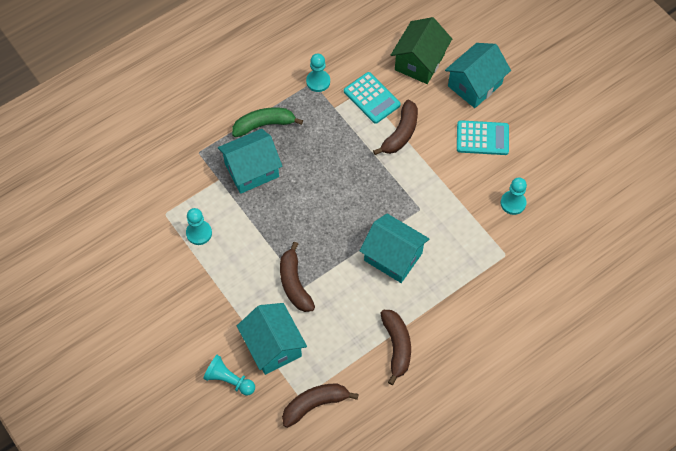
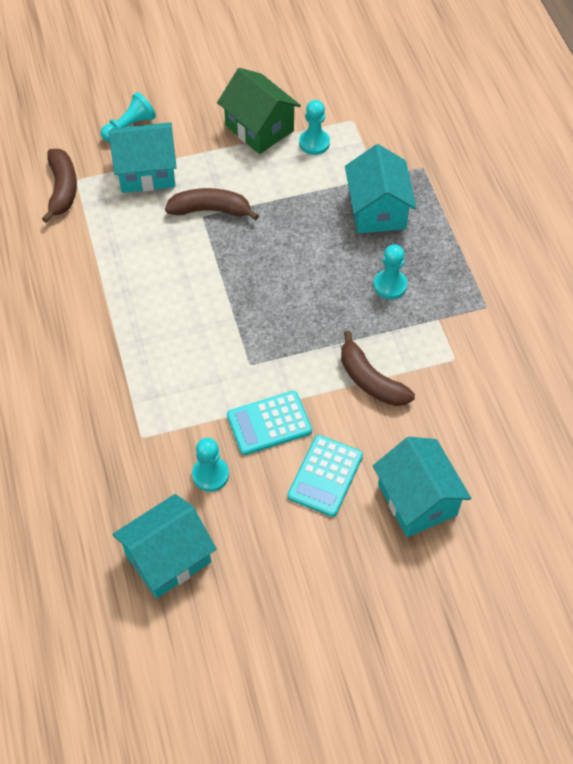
camera: 110 degrees right, 5 degrees down
(264, 125) = (438, 239): green banana -> none
(318, 81) = (486, 313): turquoise pawn -> turquoise pawn (390, 285)
(371, 98) = (438, 365): turquoise calculator -> turquoise calculator (269, 423)
(393, 257) = (198, 314): turquoise house -> turquoise house (168, 558)
(396, 346) = (85, 281): brown banana -> none
(419, 62) = (480, 442): green house -> green house (259, 128)

